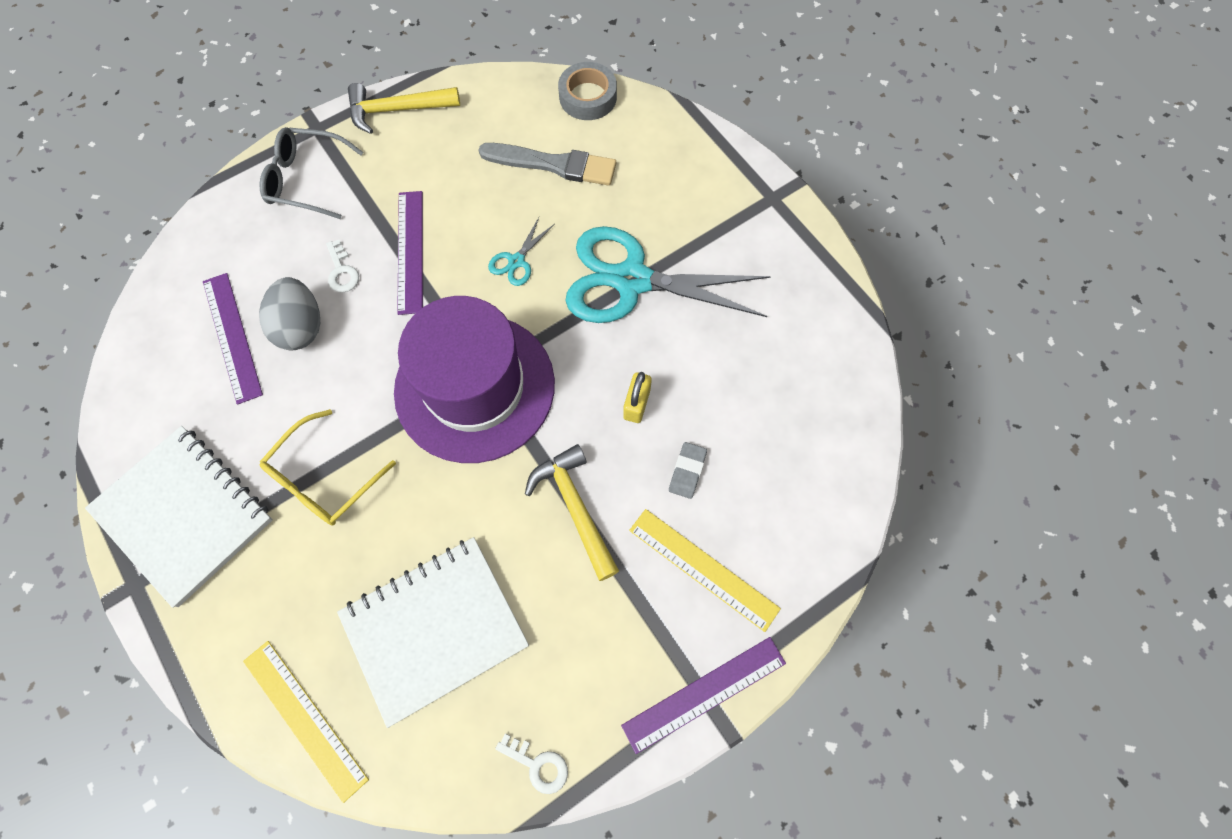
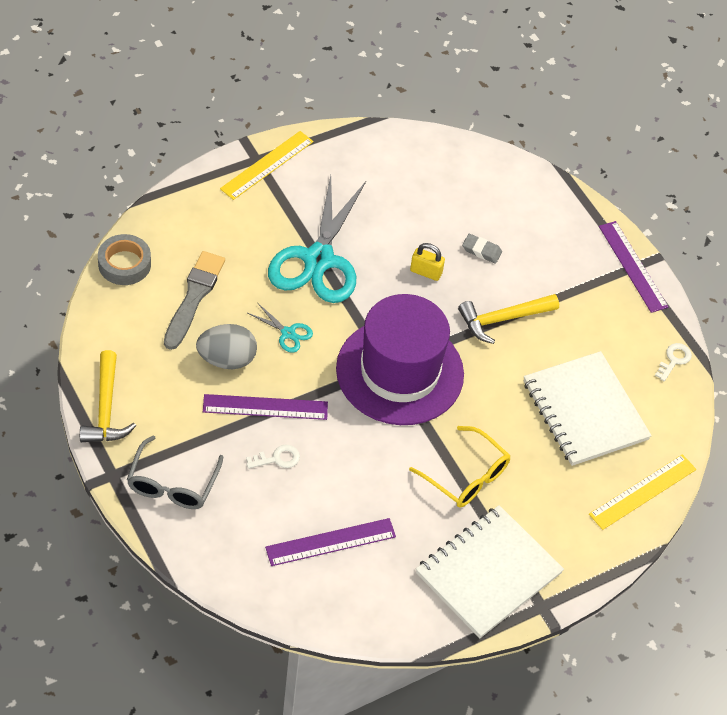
camera: 90 degrees left, 15 degrees down
(301, 327) = (328, 490): grey egg -> grey egg (227, 359)
(703, 568) = (551, 253): yellow ruler -> yellow ruler (267, 165)

